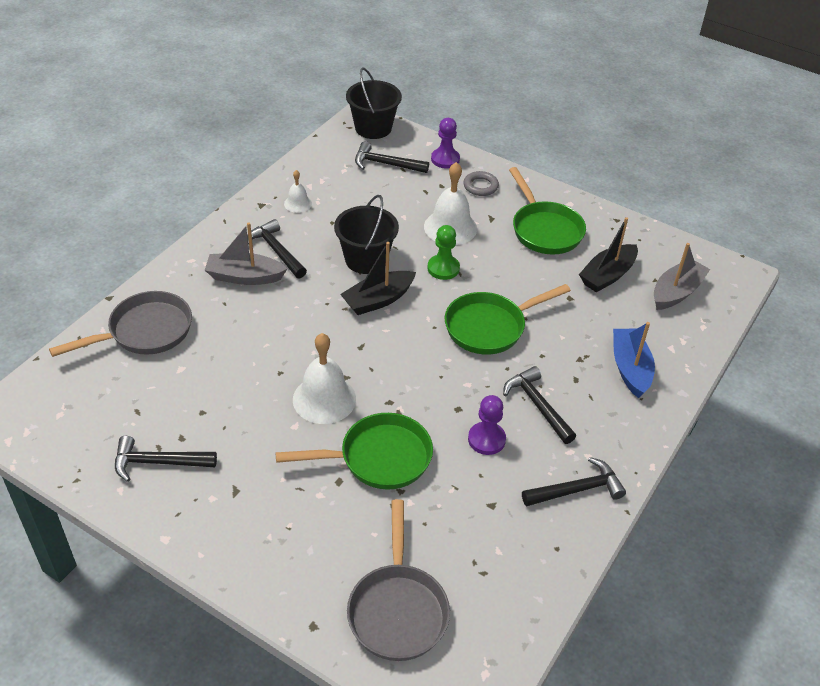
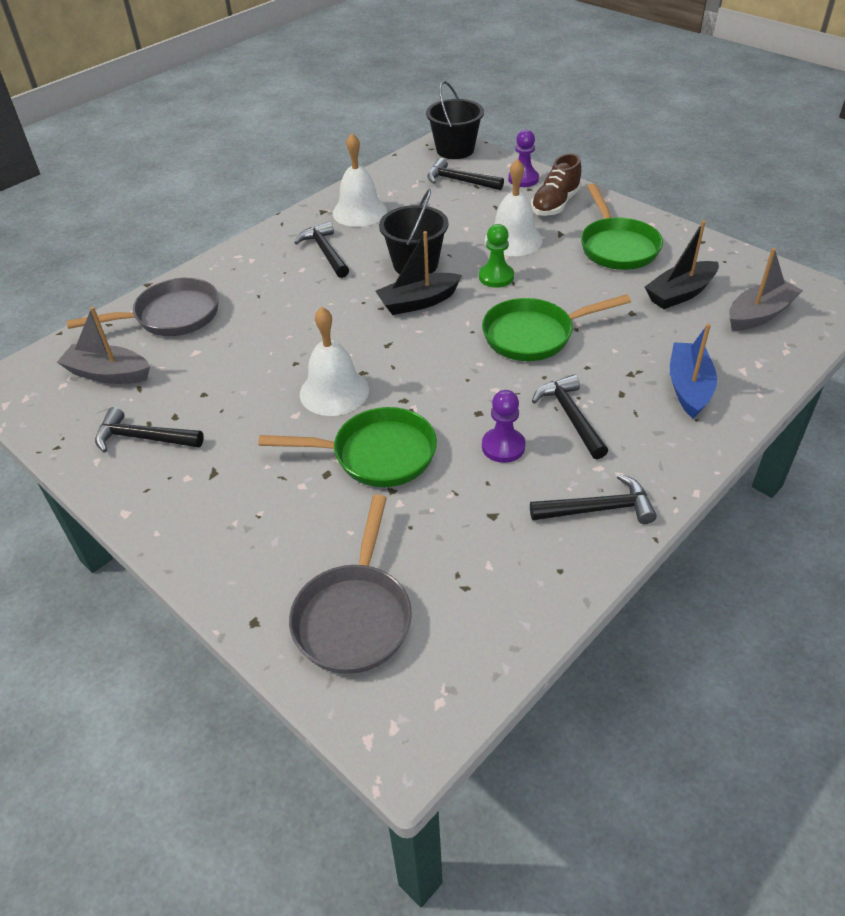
camera: 15 degrees right, 0 degrees up
(244, 277) = (286, 273): grey boat -> grey boat (108, 374)
(298, 203) = (359, 212): white bell -> white bell, size x1.89
(480, 186) = (555, 204): grey ring -> brown shoe

